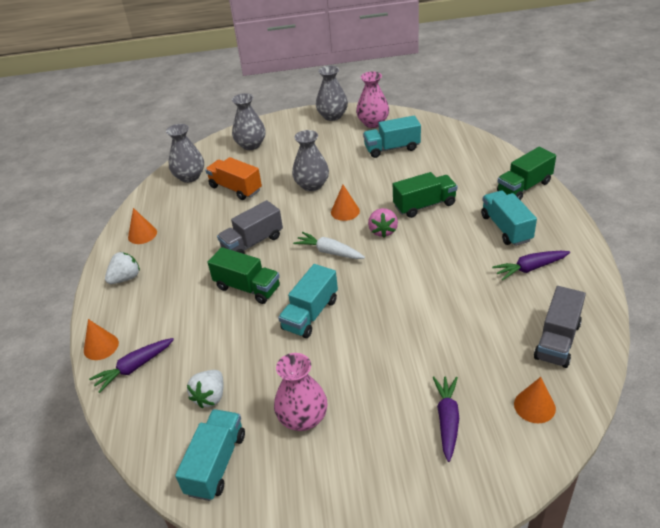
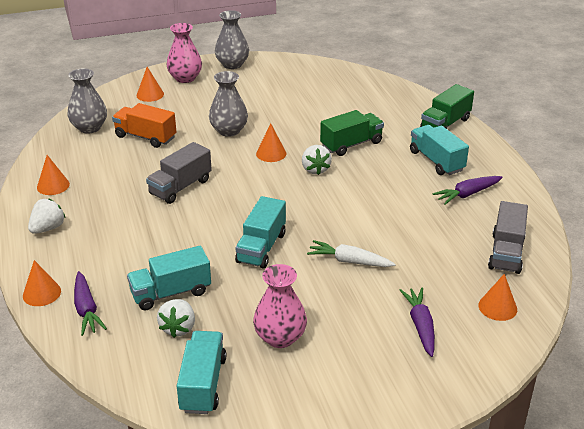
camera: 15 degrees left, 5 degrees down
(134, 368) = (86, 309): purple carrot -> purple carrot turned 60 degrees counterclockwise
(247, 288) = (187, 228): green truck -> none
(251, 145) = (150, 94): grey vase -> orange cone
(329, 252) = (265, 191): white carrot -> white carrot (349, 261)
(373, 123) = (278, 70): pink vase -> pink vase (185, 78)
(383, 231) = (315, 169): pink strawberry -> white strawberry
(392, 148) = (304, 93): turquoise truck -> turquoise truck (171, 293)

